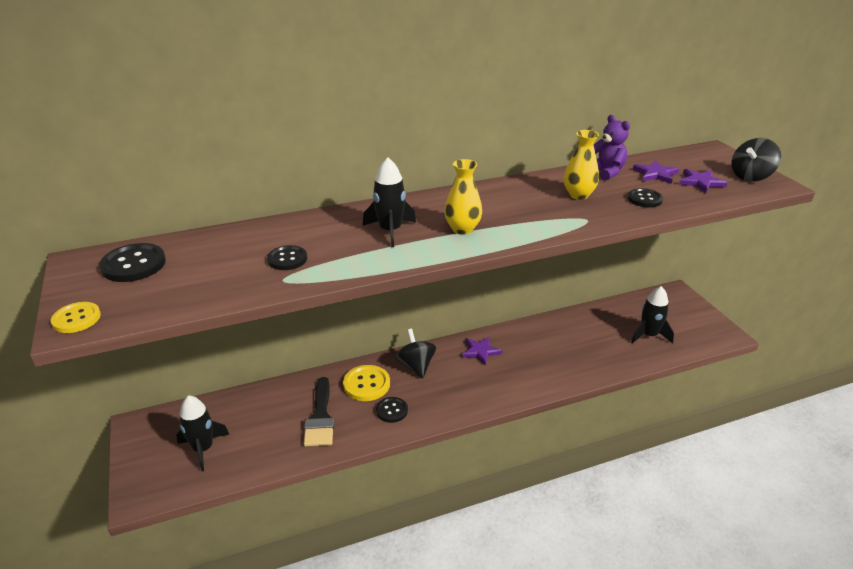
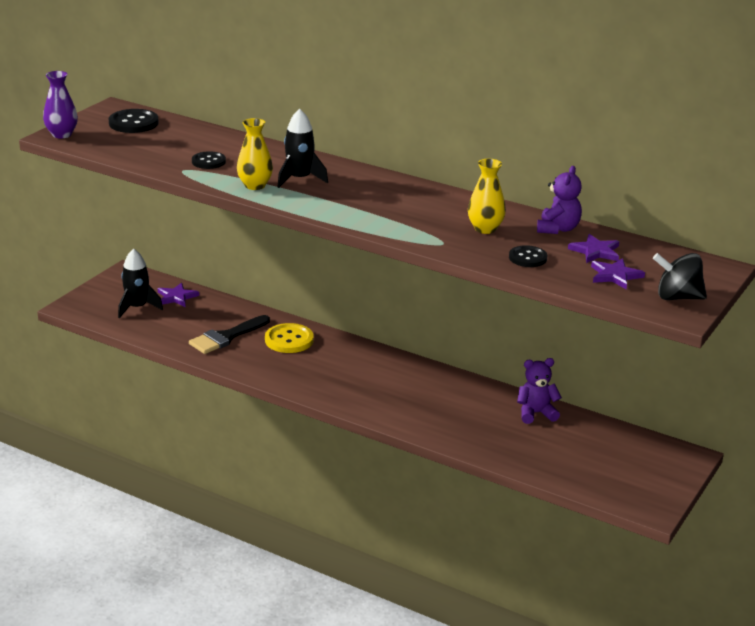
camera: 50 degrees right, 5 degrees down
(76, 319) = (62, 134): yellow button -> purple vase
(392, 410) = (274, 364): black button -> none
(416, 366) = (342, 352): black spinning top -> none
(462, 229) = (344, 202): yellow vase -> yellow vase (255, 185)
(480, 351) = (408, 375): purple star -> purple star (176, 297)
(581, 322) = (536, 413): none -> purple teddy bear
(649, 335) = (575, 459): black rocket -> none

